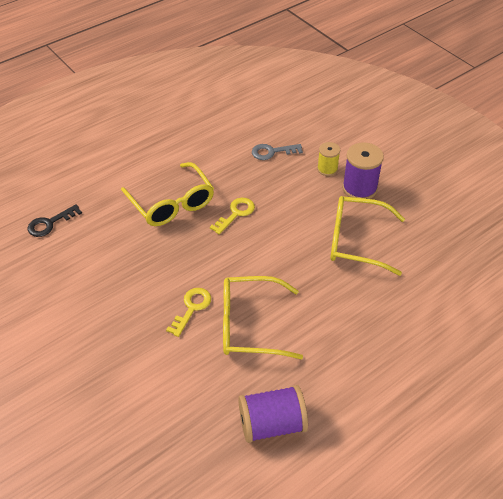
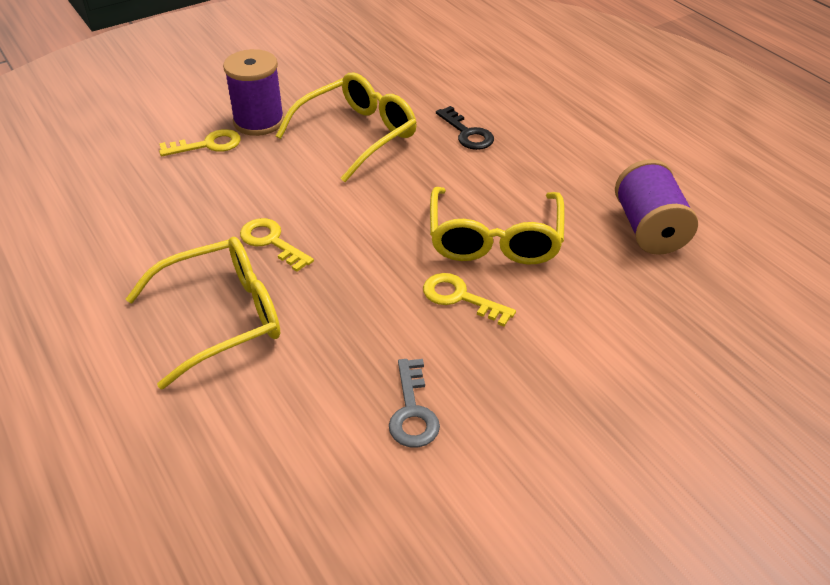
camera: 85 degrees left, 5 degrees down
(50, 223) = (216, 510): black key -> black key (467, 133)
(272, 152) = (143, 194): grey key -> grey key (412, 411)
(327, 169) = (207, 145): yellow spool -> yellow key
(356, 241) = (357, 135): yellow glasses -> yellow glasses turned 150 degrees counterclockwise

